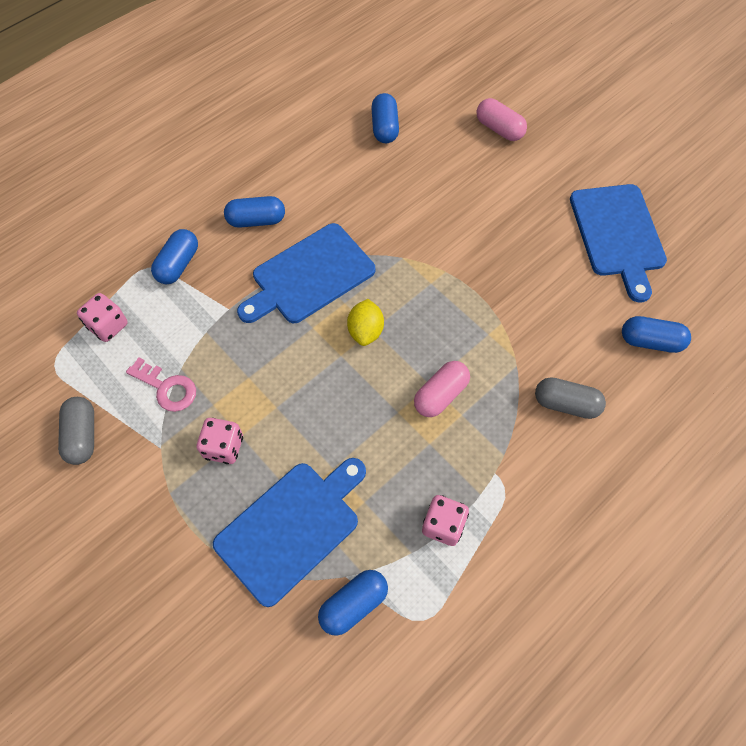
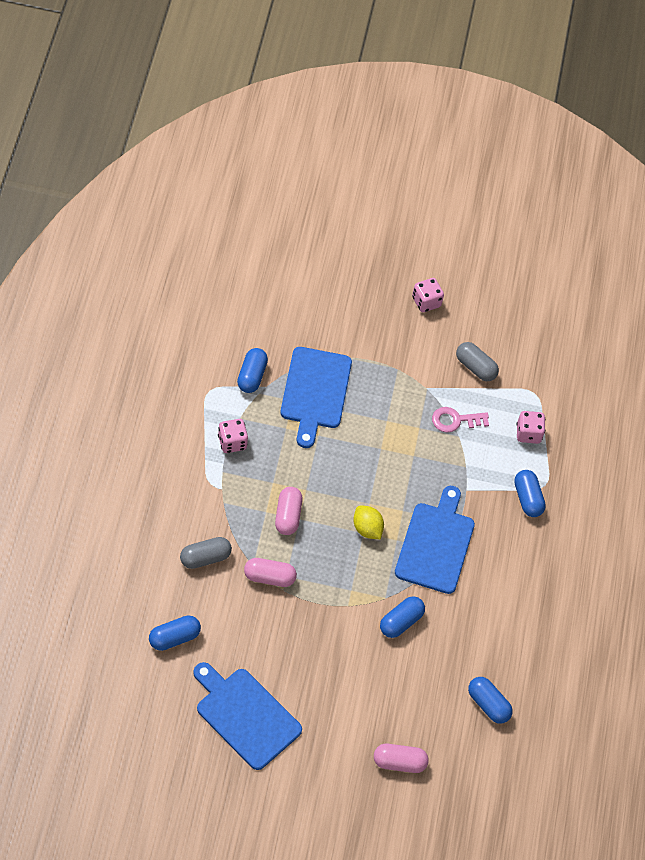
camera: 135 degrees right, 5 degrees down
(223, 447) = (390, 409): pink dice -> pink dice (426, 302)
(256, 220) = (508, 563): blue capsule -> blue capsule (401, 622)
(507, 343) = (269, 577): none -> pink capsule

